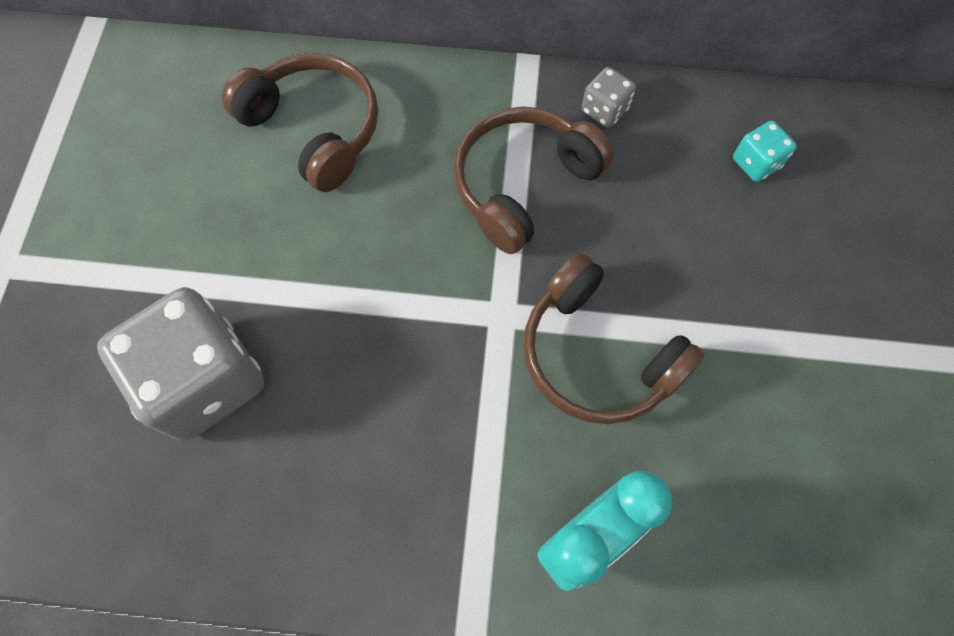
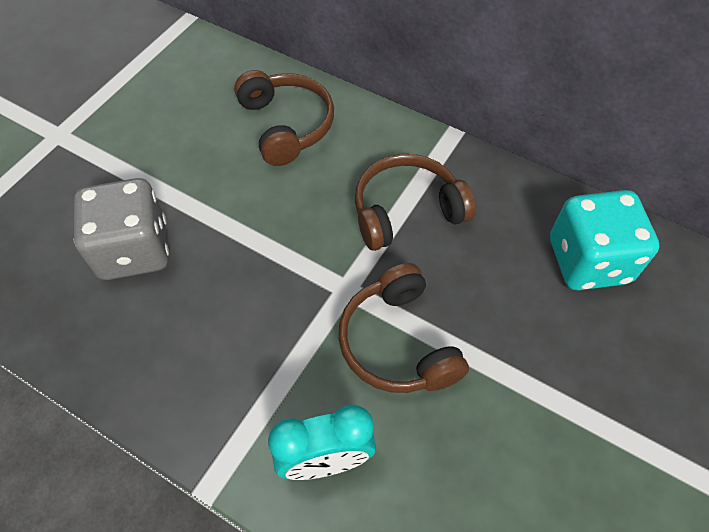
camera: 25 degrees right, 10 degrees down
(604, 110) = (491, 184): grey dice -> none
(755, 163) = (588, 261): turquoise dice -> turquoise dice, size x2.26

